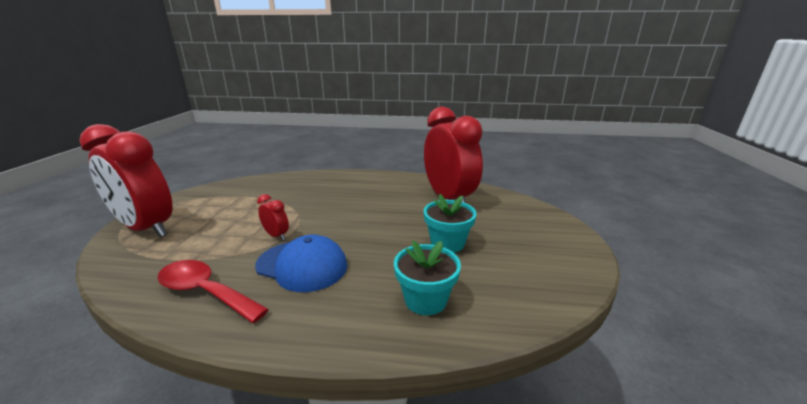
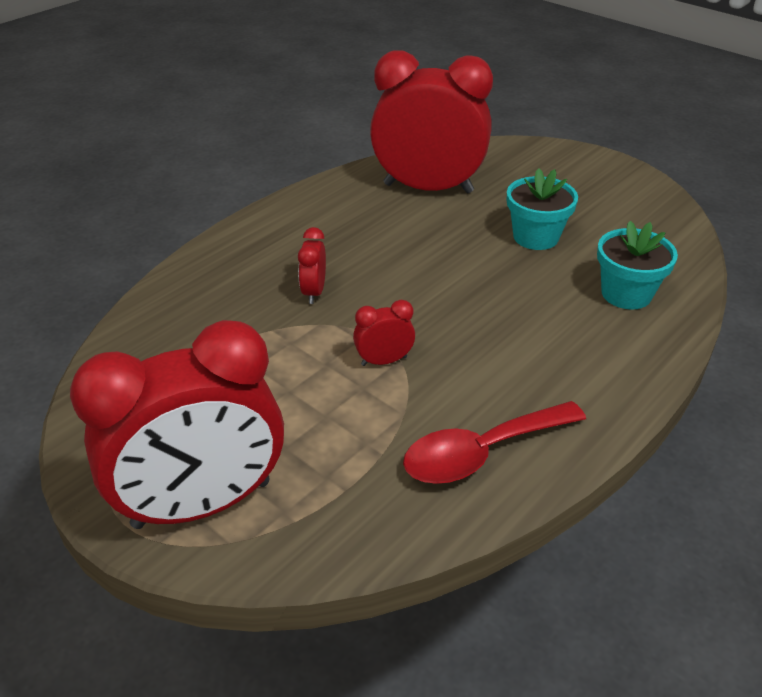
camera: 55 degrees left, 15 degrees up
(302, 265) = (488, 357): blue cap -> none
(321, 202) = (314, 292): none -> red clock

